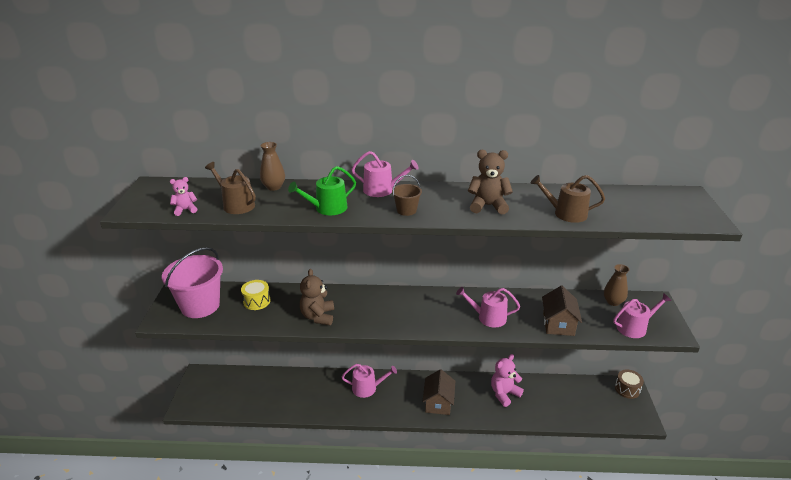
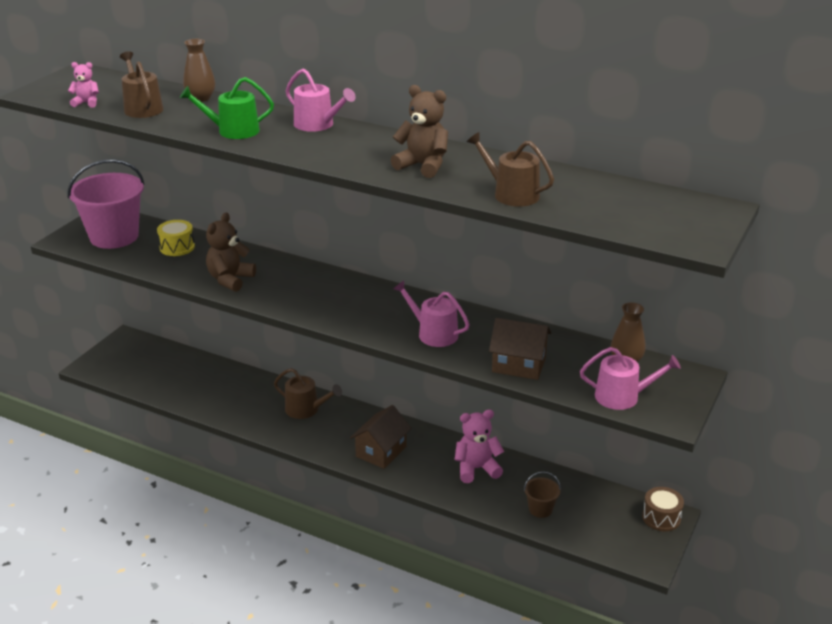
camera: 25 degrees right, 0 degrees up
(367, 388) = (306, 409): pink watering can -> brown watering can
(406, 210) = (319, 151): brown bucket -> brown bucket (540, 509)
(558, 324) = (519, 365): brown house -> brown house turned 75 degrees clockwise

